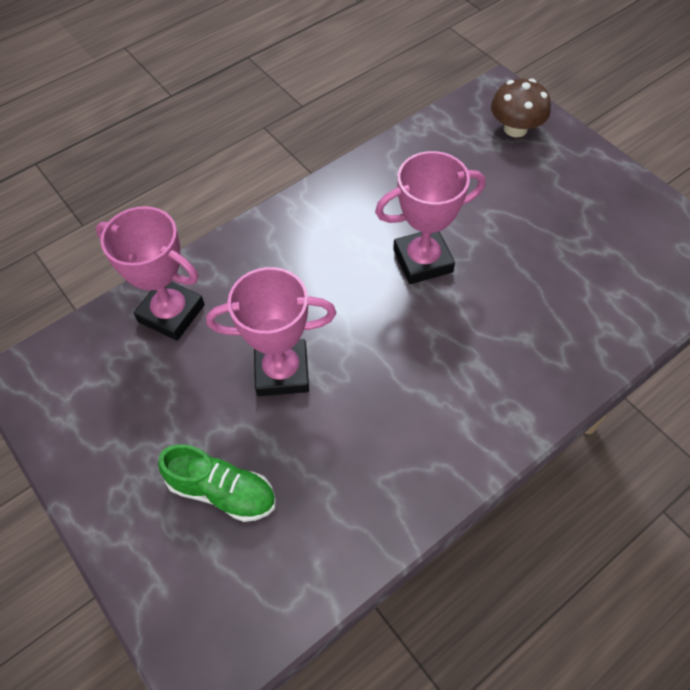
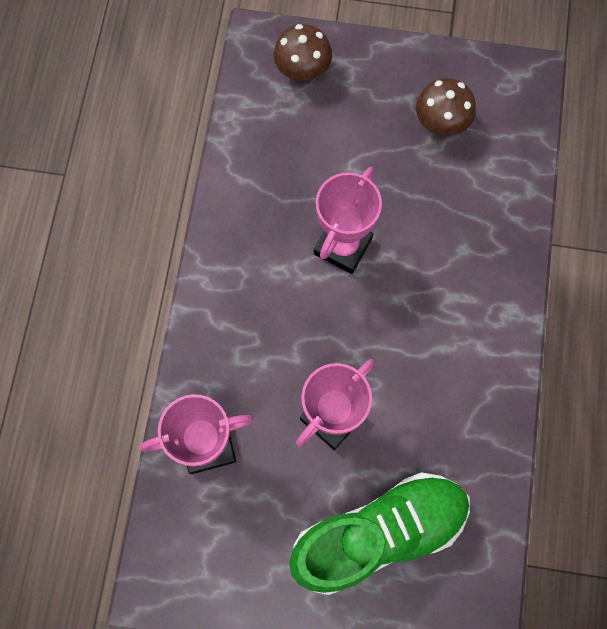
camera: 45 degrees left, 15 degrees up
(222, 491) = (379, 533): green shoe -> green shoe, size x1.84
(600, 234) = (441, 122): none -> brown mushroom

